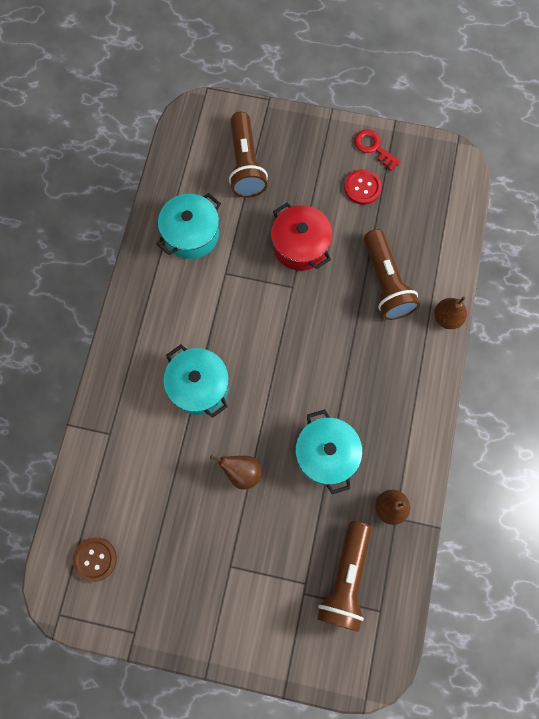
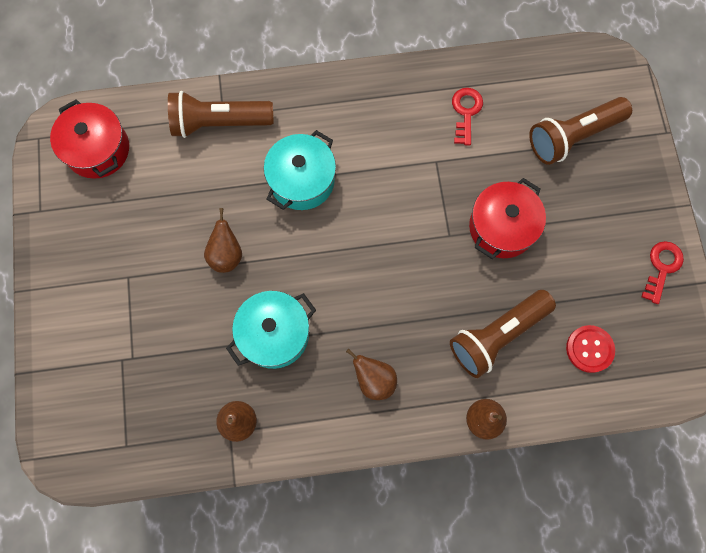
camera: 70 degrees right, 0 degrees up
(95, 559) = (98, 149): brown button -> red pot
(191, 234) = (466, 112): turquoise pot -> red key
(346, 578) = (149, 398): brown flashlight -> brown flashlight (219, 123)
(362, 188) = (604, 271): red button -> red button (589, 349)
(390, 387) = (374, 380): none -> brown pear

